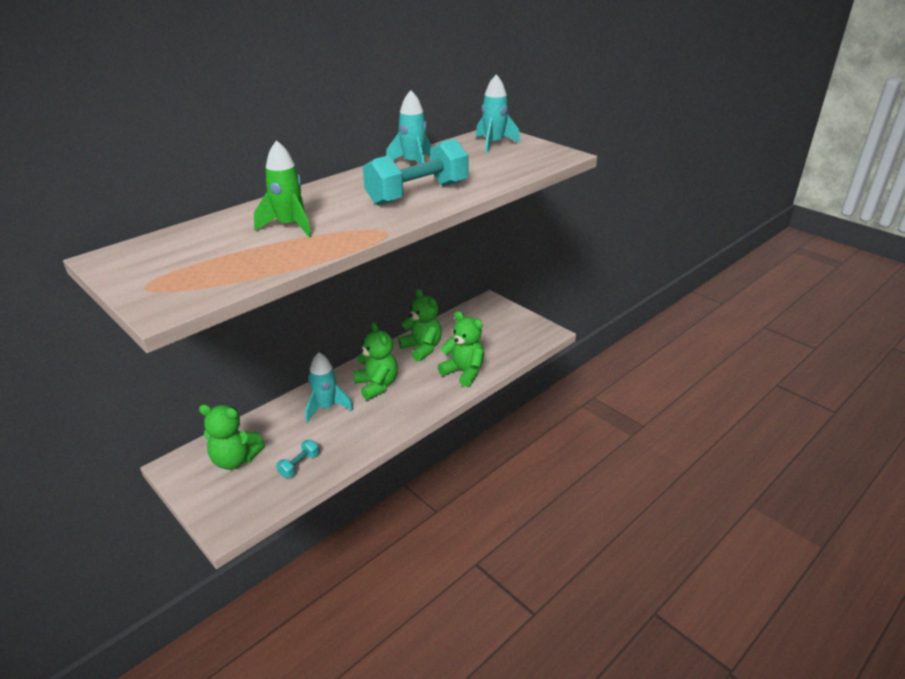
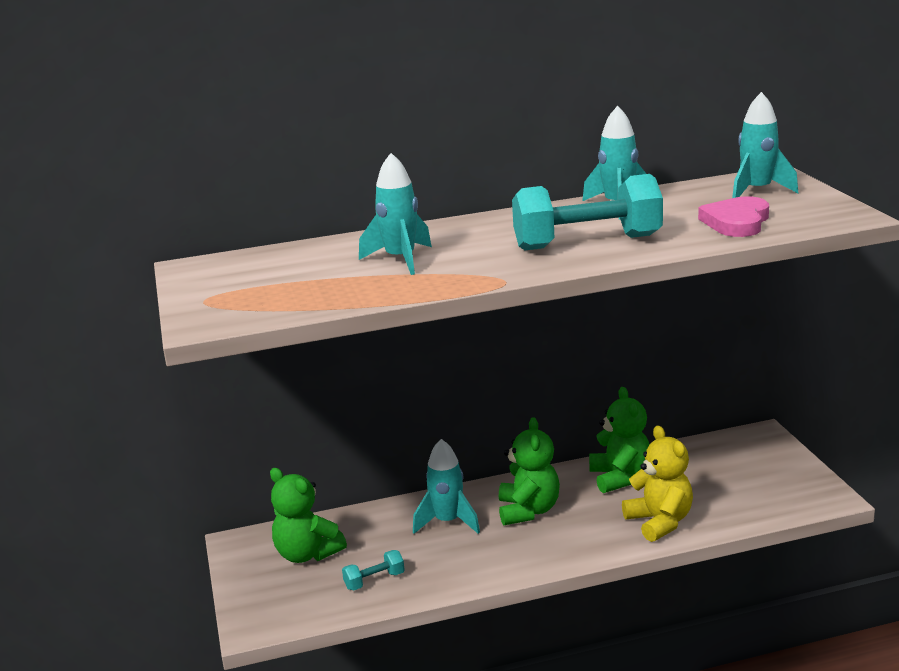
camera: 30 degrees right, 10 degrees down
(289, 226) = (400, 260): green rocket -> turquoise rocket
(464, 372) = (659, 522): green teddy bear -> yellow teddy bear
(501, 167) = (736, 222): none -> pink heart

